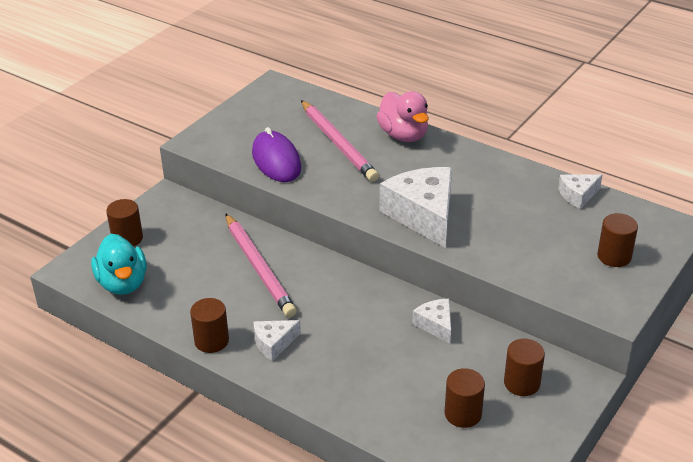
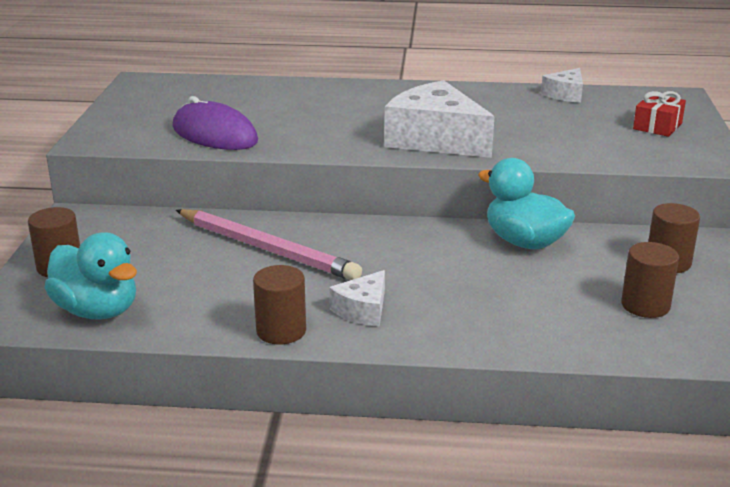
camera: 30 degrees left, 10 degrees down
(338, 143) = (272, 108): pink pencil -> none
(403, 135) = (337, 89): pink duck -> none
(436, 325) = (524, 242): white cheese -> turquoise duck
(614, 256) = (657, 126): brown cylinder -> red gift

